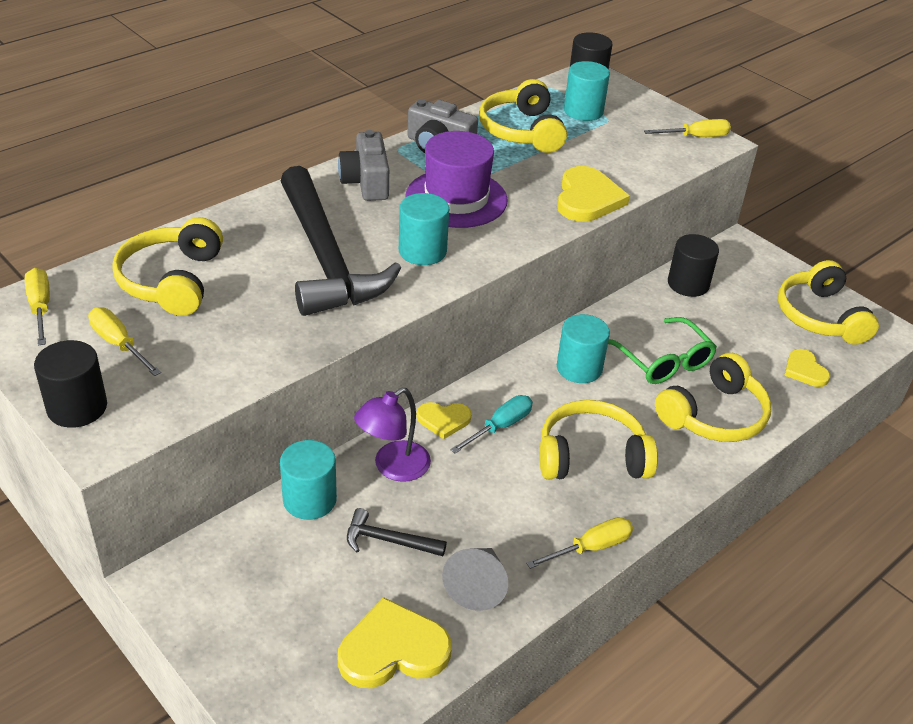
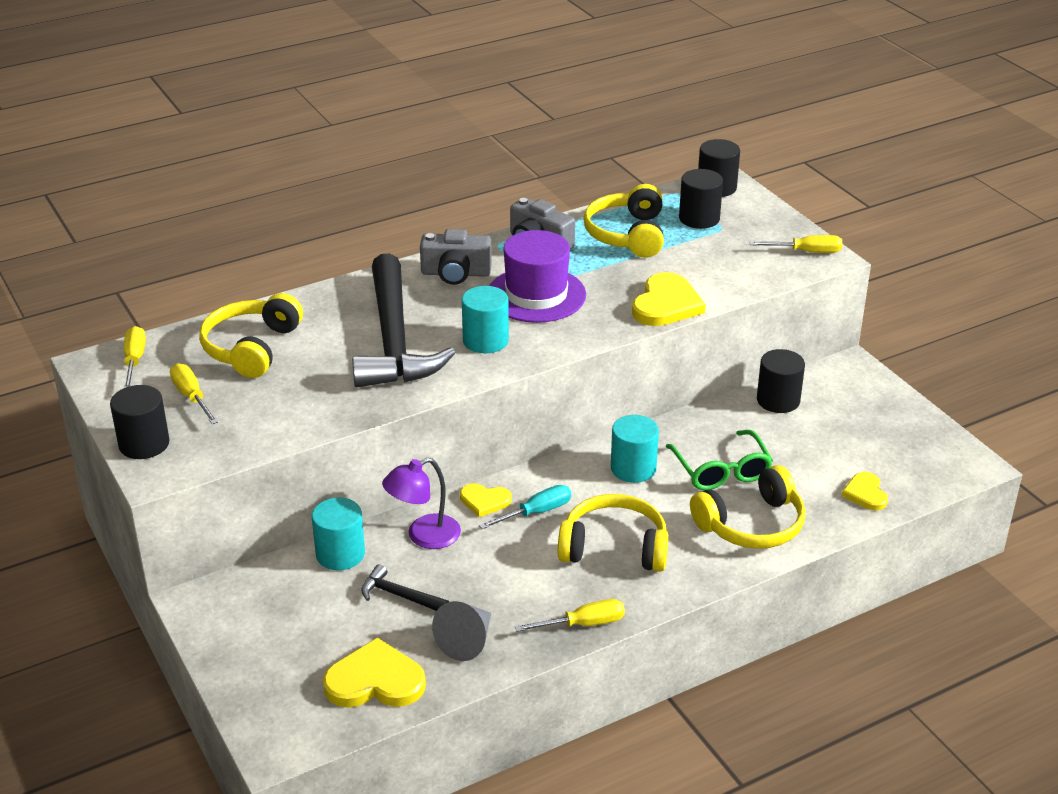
camera: 15 degrees right, 5 degrees down
(366, 182) = (455, 273): grey camera -> grey camera turned 90 degrees counterclockwise
(583, 111) = (699, 218): turquoise cylinder -> black cylinder
(819, 316) = (906, 444): yellow headphones -> none

